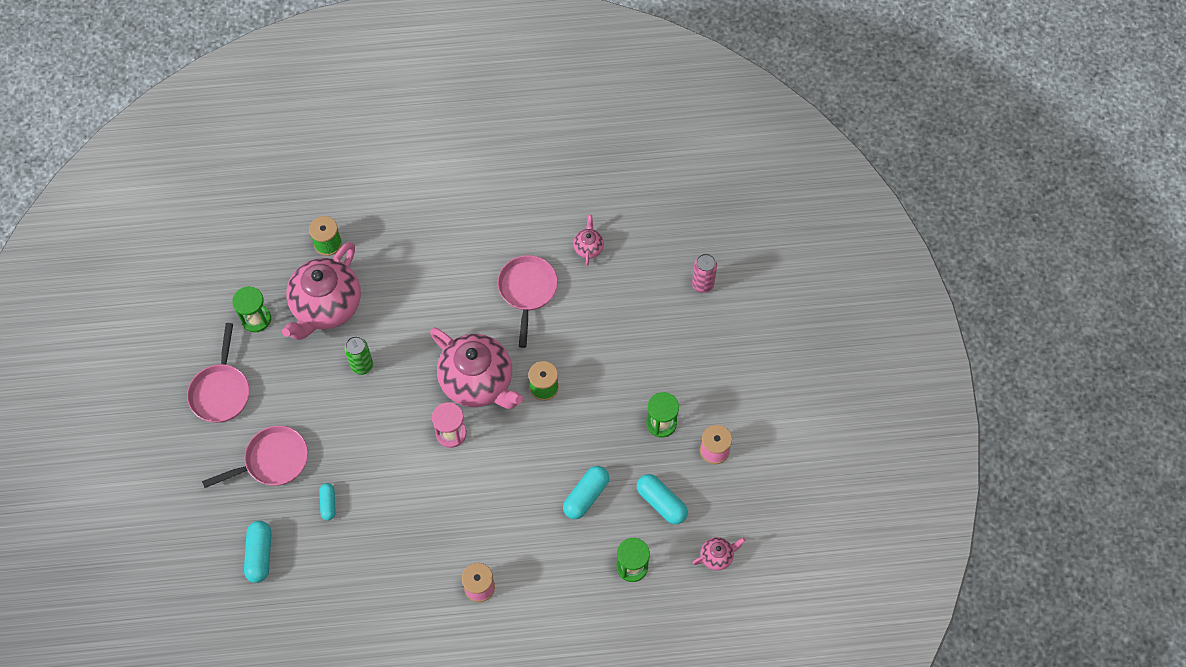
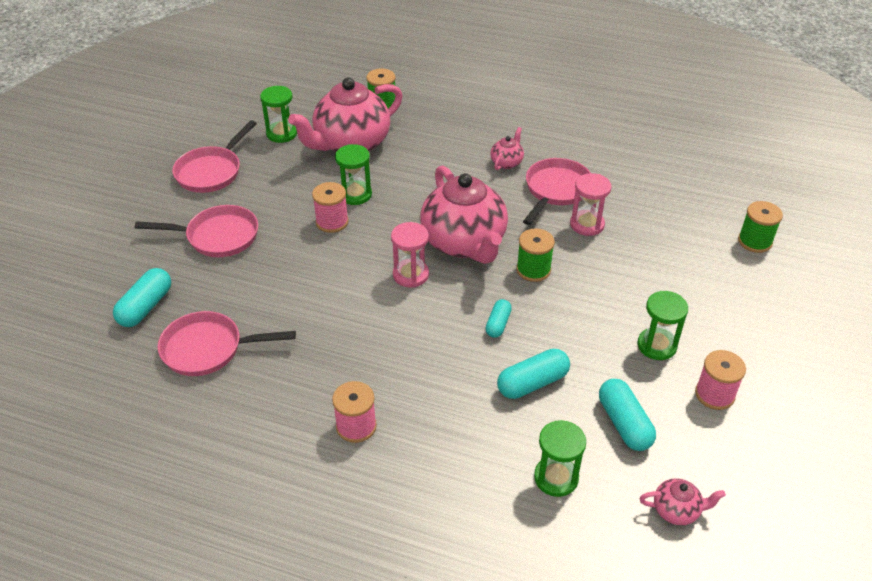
camera: 25 degrees right, 20 degrees down
(328, 504) = (245, 289): turquoise capsule -> turquoise capsule (498, 324)
(334, 571) = (208, 349): none -> pink pan
(359, 405) = (332, 222): none -> pink spool
(362, 366) = (355, 194): green can -> green hourglass
(567, 320) = (587, 224): none -> pink hourglass
(588, 247) = (637, 177): pink teapot -> pink teapot (506, 162)
(702, 284) = (754, 241): pink can -> green spool

